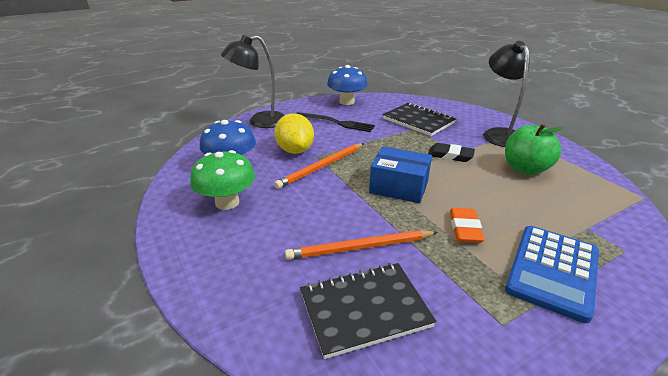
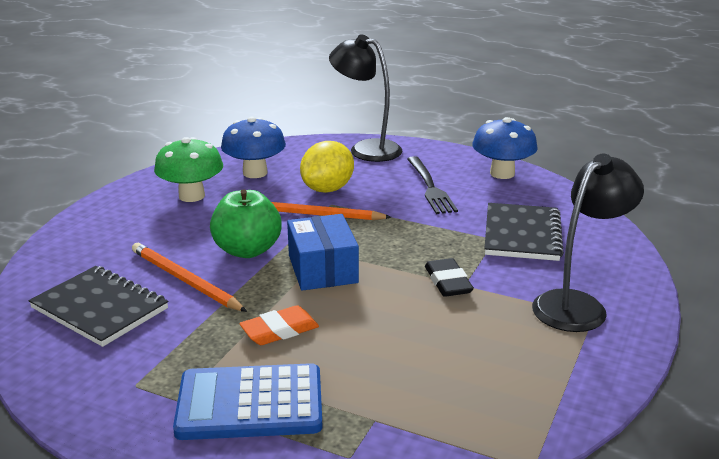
camera: 55 degrees right, 5 degrees down
(525, 169) = (487, 346): green apple -> green apple (247, 250)

